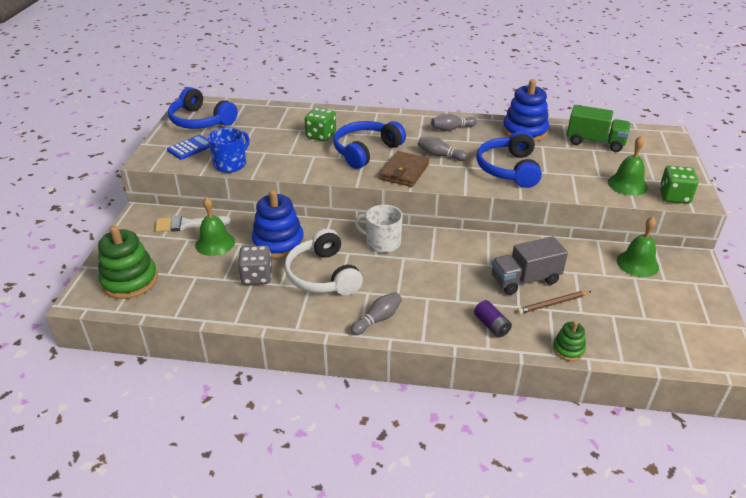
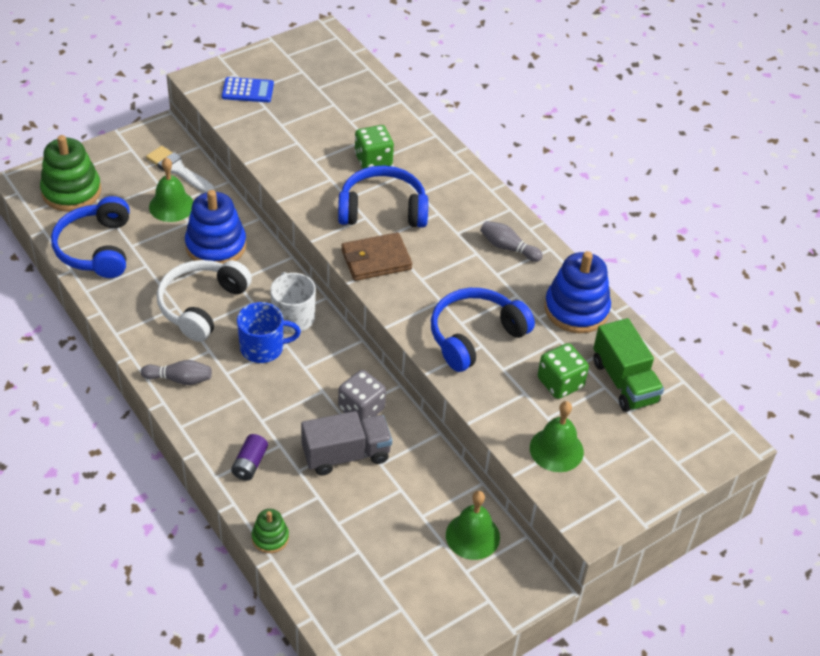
camera: 45 degrees right, 10 degrees up
(201, 121) = (300, 63): blue headphones -> blue headphones (96, 248)
(231, 164) = (251, 134): blue mug -> blue mug (263, 347)
(257, 276) = (155, 264): grey dice -> grey dice (361, 409)
(440, 155) = (439, 268): grey bowling pin -> none
(525, 280) = (346, 455): grey truck -> grey truck turned 135 degrees clockwise
(553, 304) = (329, 495): brown pencil -> none
(674, 196) = (575, 501): green dice -> green dice (560, 383)

